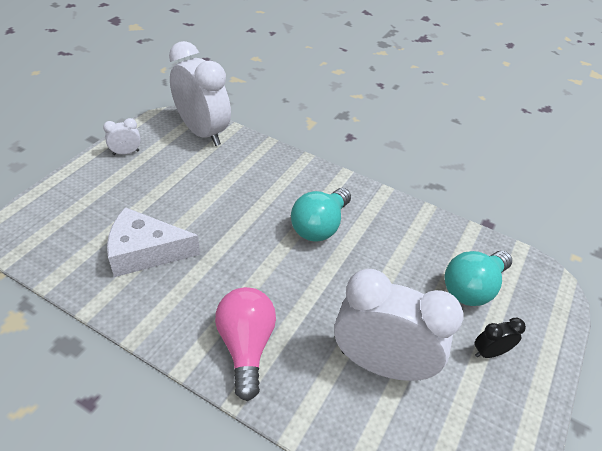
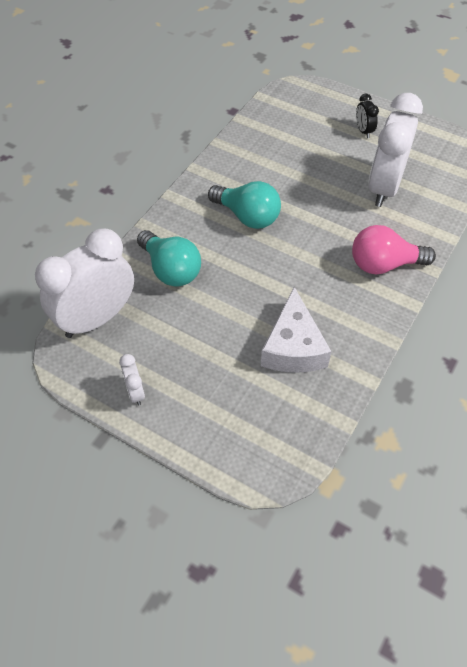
camera: 85 degrees left, 10 degrees up
(472, 288) = (307, 130): turquoise light bulb -> turquoise light bulb (171, 270)

